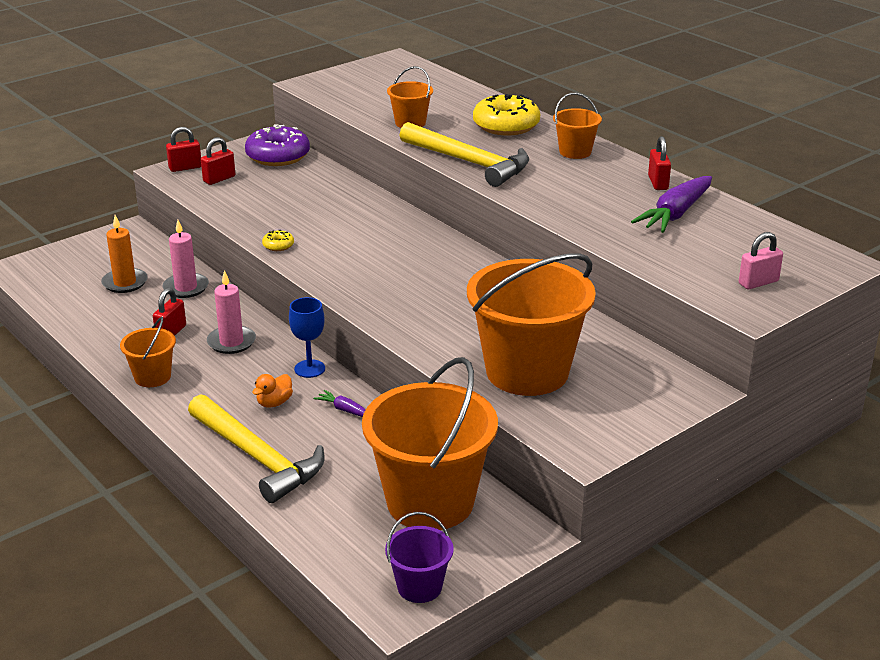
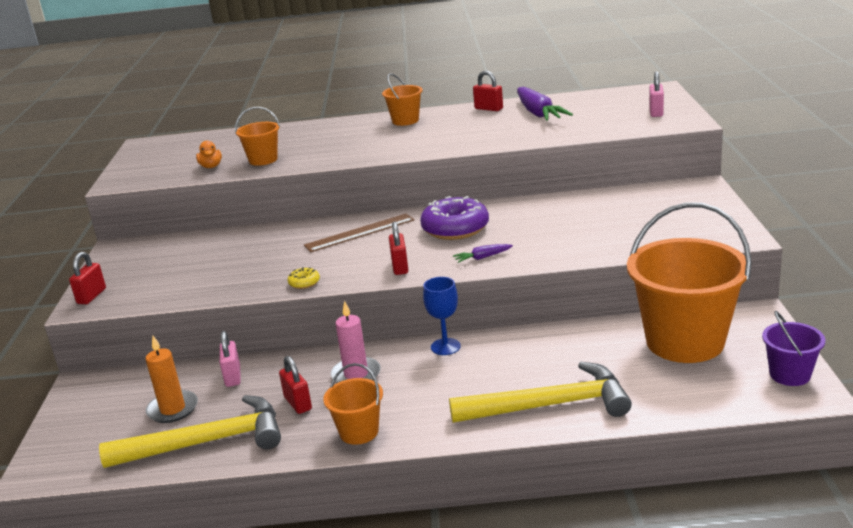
camera: 50 degrees left, 5 degrees down
(186, 288) = (233, 376): pink candle -> pink padlock
(219, 179) = (143, 284): red padlock -> red padlock (400, 267)
(274, 403) = (476, 376): orange duck -> orange duck (211, 166)
(278, 156) = (152, 249): purple donut -> purple donut (455, 229)
(344, 410) = (524, 346): purple carrot -> purple carrot (482, 257)
(392, 234) = (360, 233): none -> brown ruler
(469, 163) = (364, 154): yellow hammer -> yellow hammer (207, 442)
(506, 125) = (328, 132): yellow donut -> none
(527, 372) = (621, 231): orange bucket -> none

